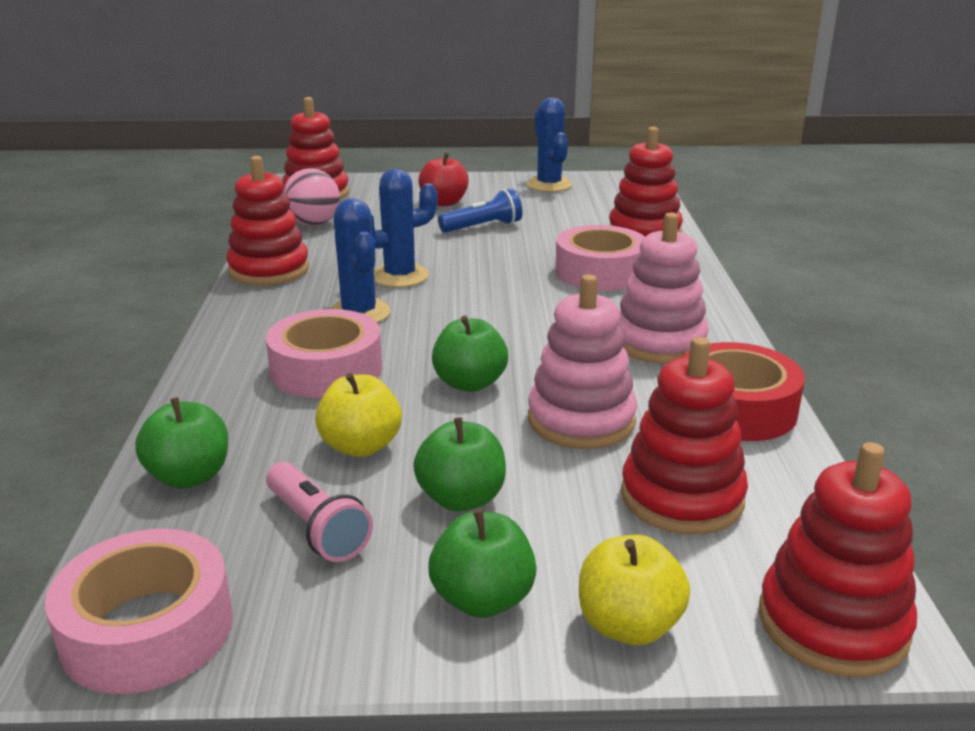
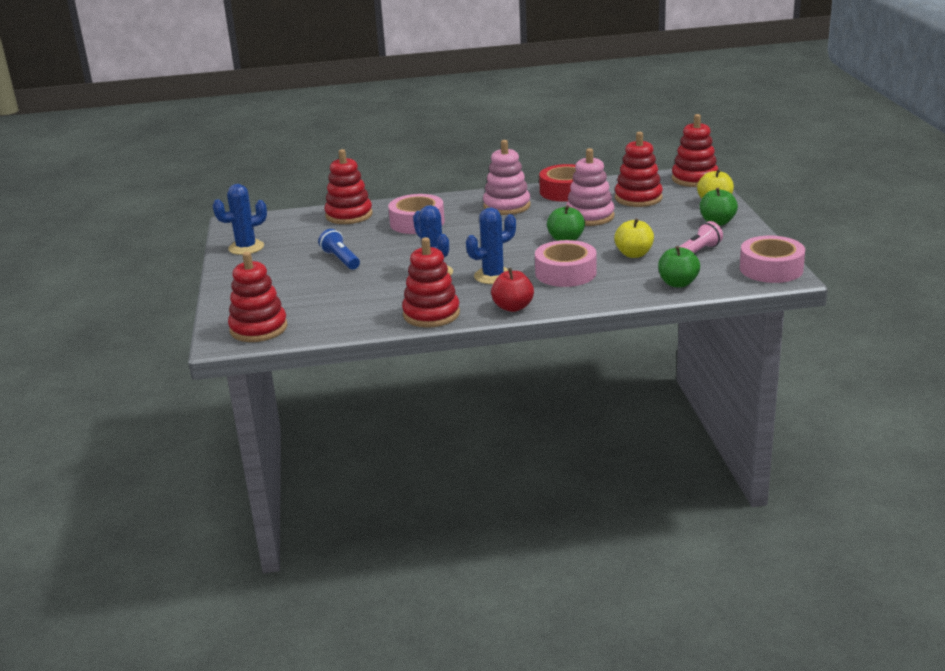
camera: 95 degrees left, 0 degrees up
(313, 224) = (335, 316): pink ball -> none
(444, 202) = (286, 278): red apple -> red apple (513, 307)
(461, 498) = (661, 231): green apple -> none

